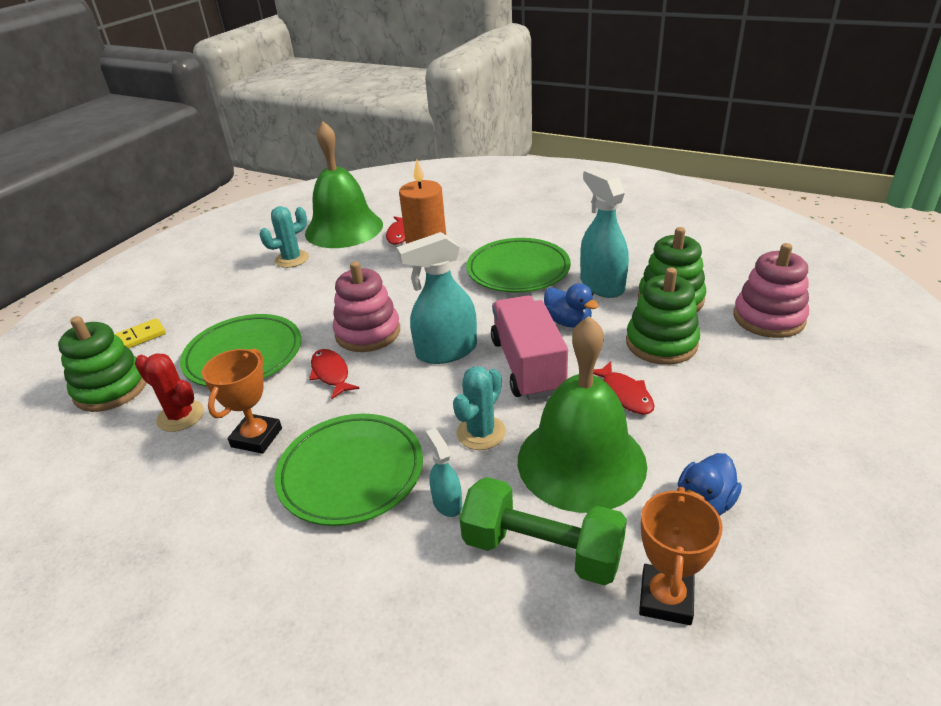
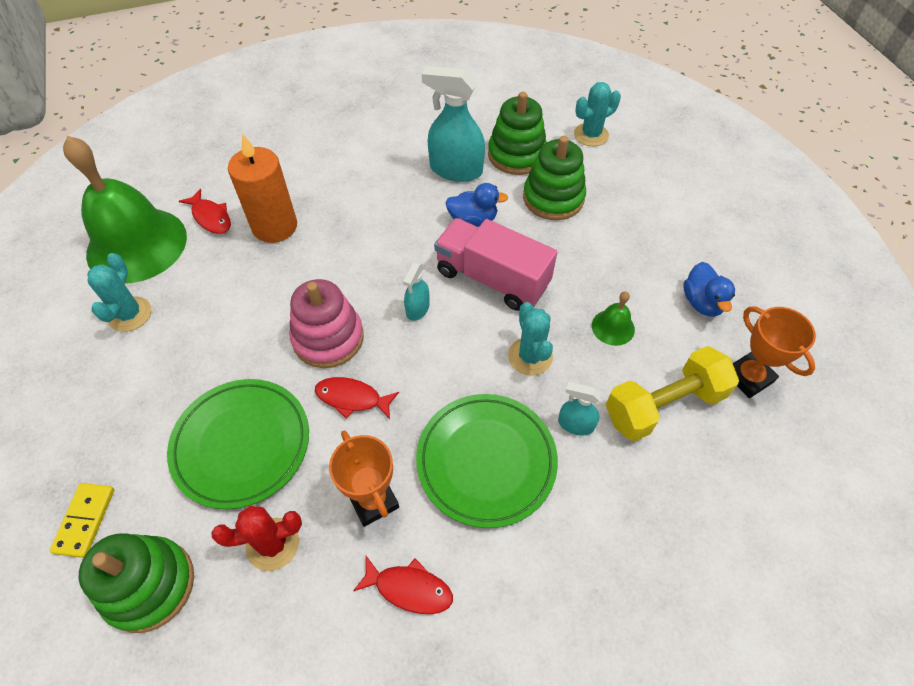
camera: 50 degrees left, 20 degrees up
(446, 351) = (417, 309): turquoise spray bottle -> turquoise spray bottle, size x0.52
(518, 270) = (374, 193): green plate -> none
(542, 550) = (663, 405): green dumbbell -> yellow dumbbell
(581, 461) = (613, 327): green bell -> green bell, size x0.40
(625, 394) = (578, 256): red fish -> red fish (409, 588)
(768, 318) = (591, 135): pink stacking toy -> turquoise cactus

